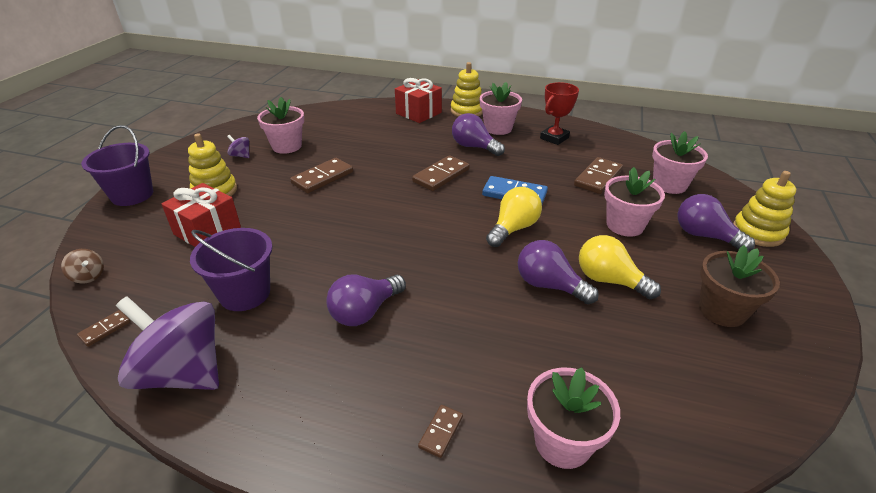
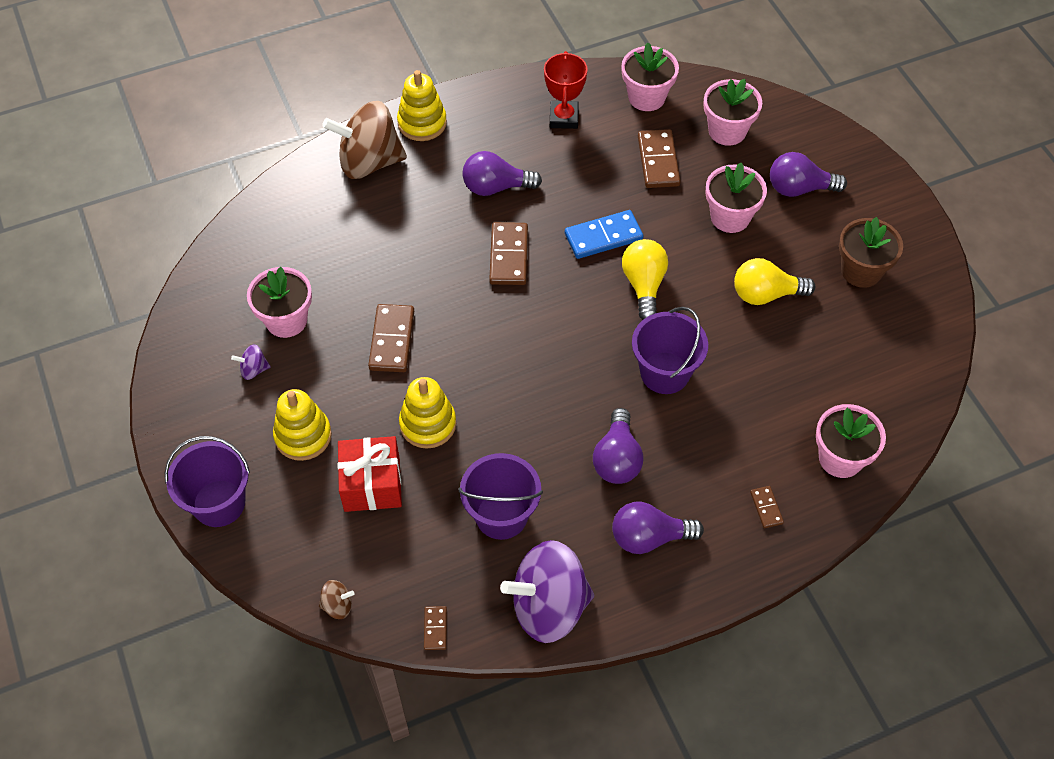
camera: 40 degrees left, 20 degrees up
(418, 113) = (369, 162): red gift -> brown spinning top
(468, 282) = (665, 373): none -> purple bucket
(498, 128) = (489, 136): pink flower pot -> pink flower pot (646, 97)
(549, 285) = (727, 332): purple light bulb -> purple light bulb (649, 537)
(758, 232) = (835, 156): yellow stacking toy -> yellow stacking toy (428, 424)

